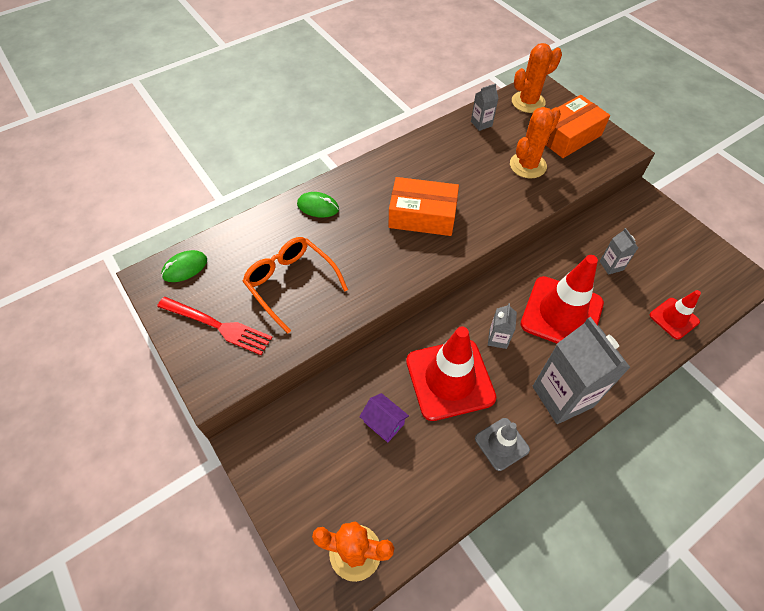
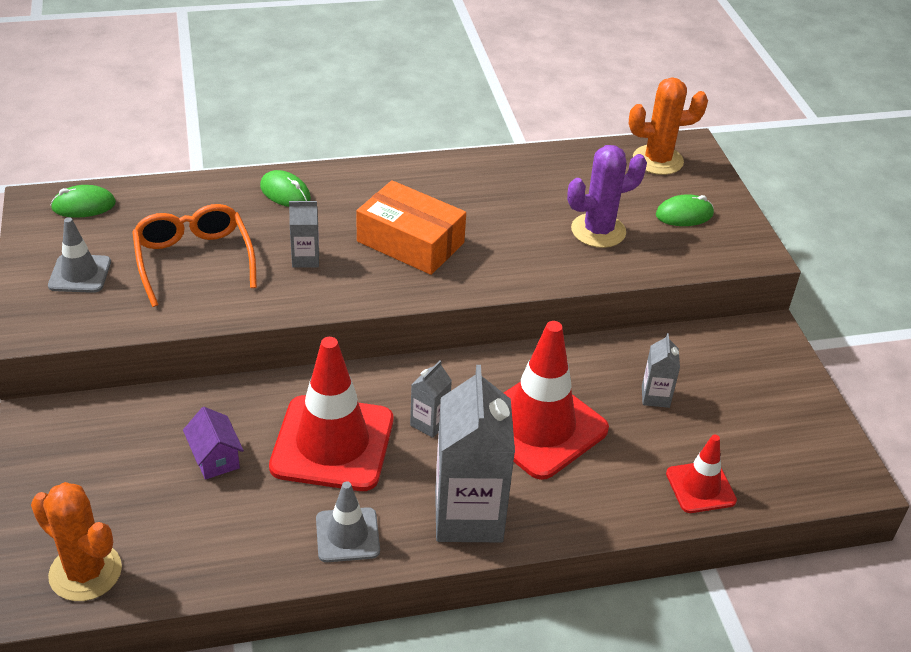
camera: 20 degrees right, 15 degrees down
(218, 326) = (80, 274): red fork -> grey traffic cone
(481, 124) = (570, 166): grey carton -> grey carton (305, 259)
(528, 165) = (598, 231): orange cactus -> purple cactus
(568, 136) = (684, 215): orange box -> green mouse

